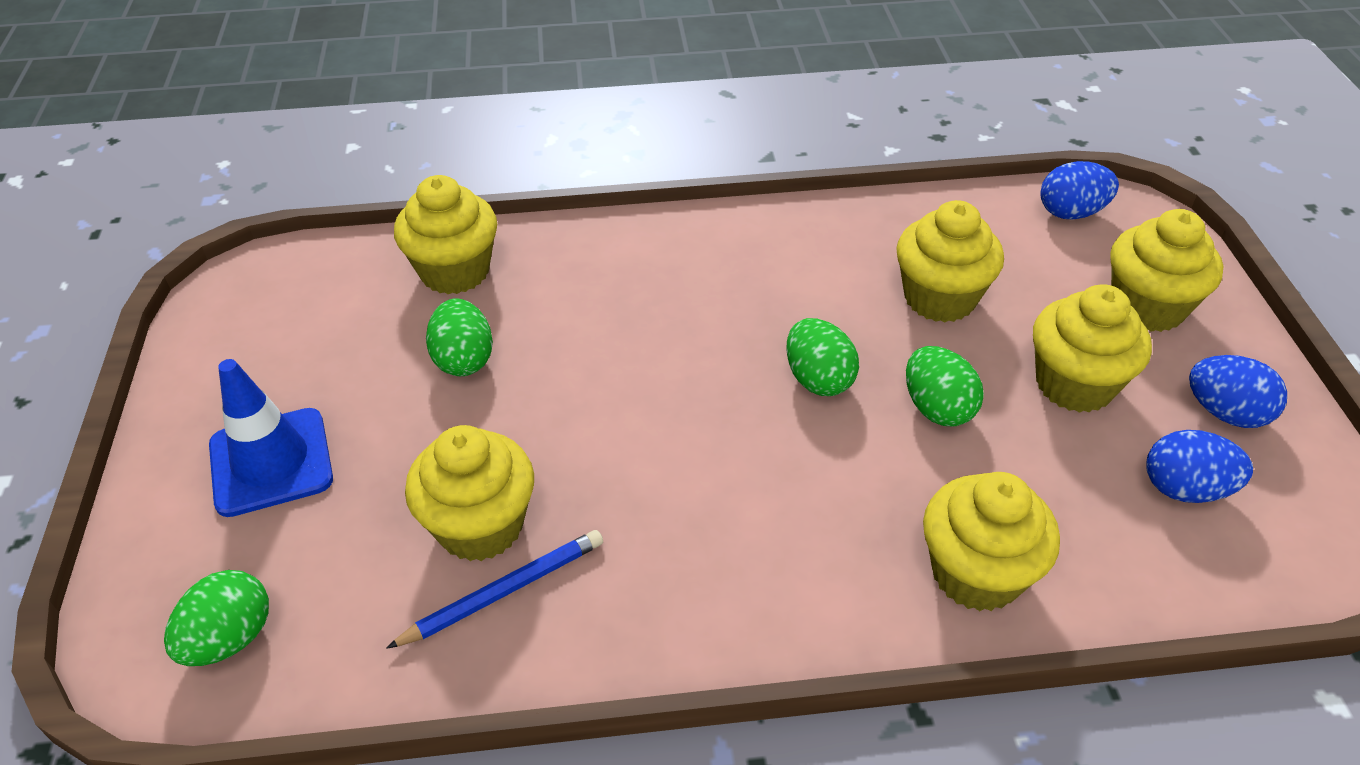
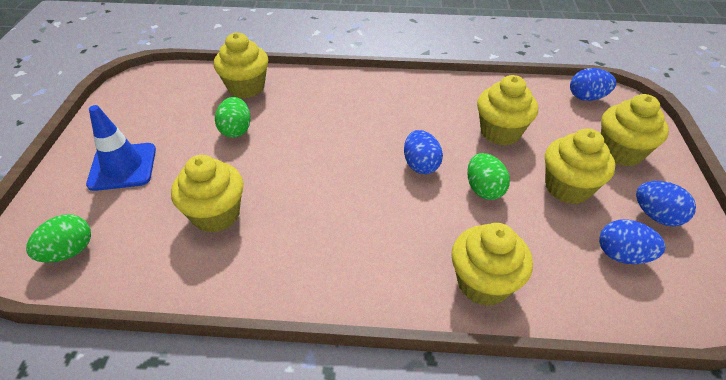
camera: 10 degrees right, 0 degrees up
(504, 591) = (217, 250): blue pencil -> none
(818, 379) = (420, 165): green egg -> blue egg

